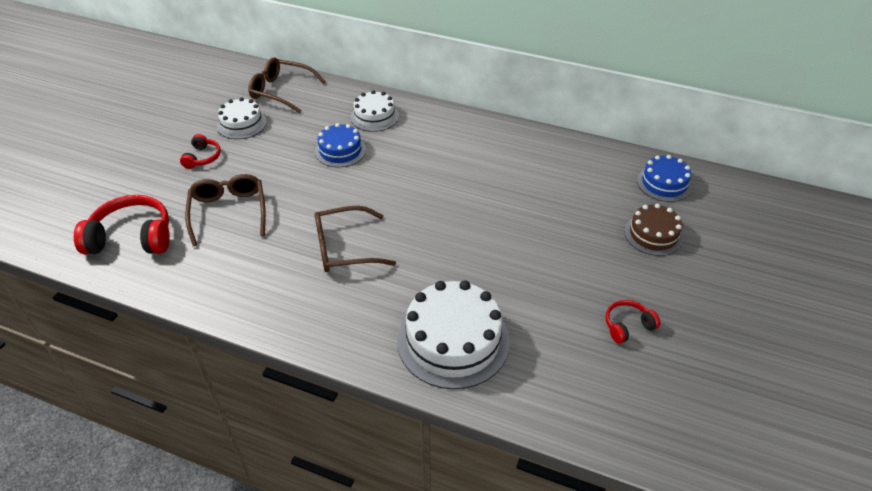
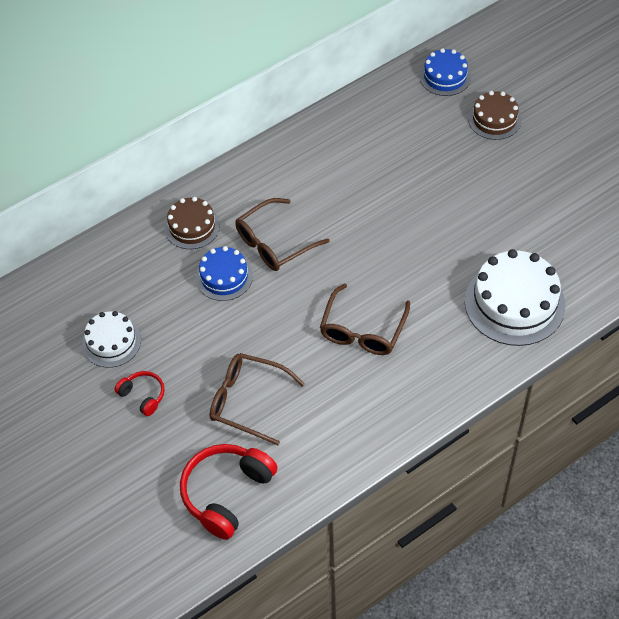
camera: 55 degrees left, 10 degrees up
(282, 91) = (80, 285): brown glasses -> brown glasses (275, 243)
(374, 116) = (192, 226): white cake -> brown cake
(627, 326) = (570, 191): red headphones -> none

